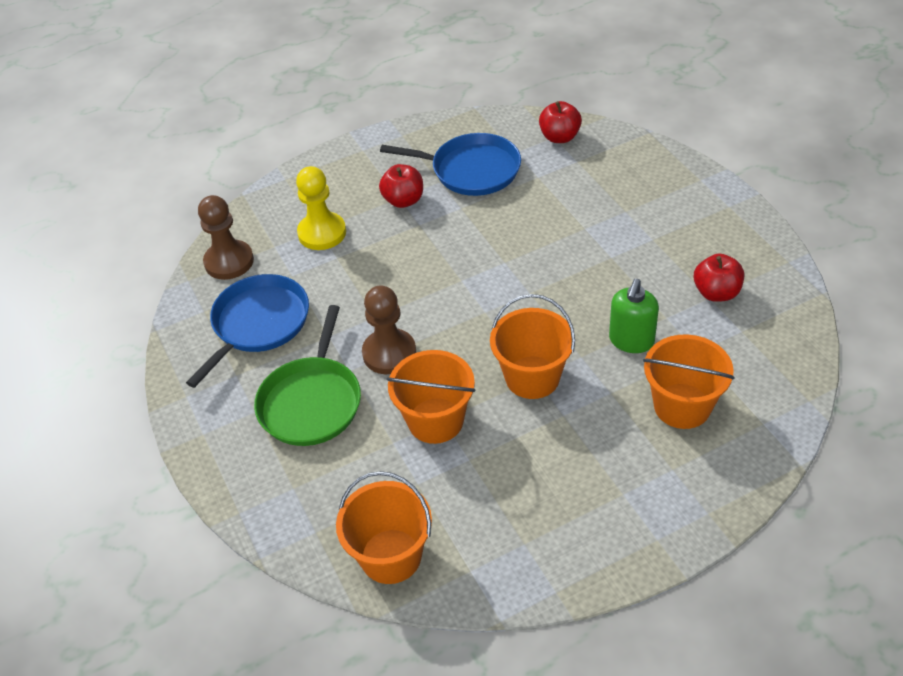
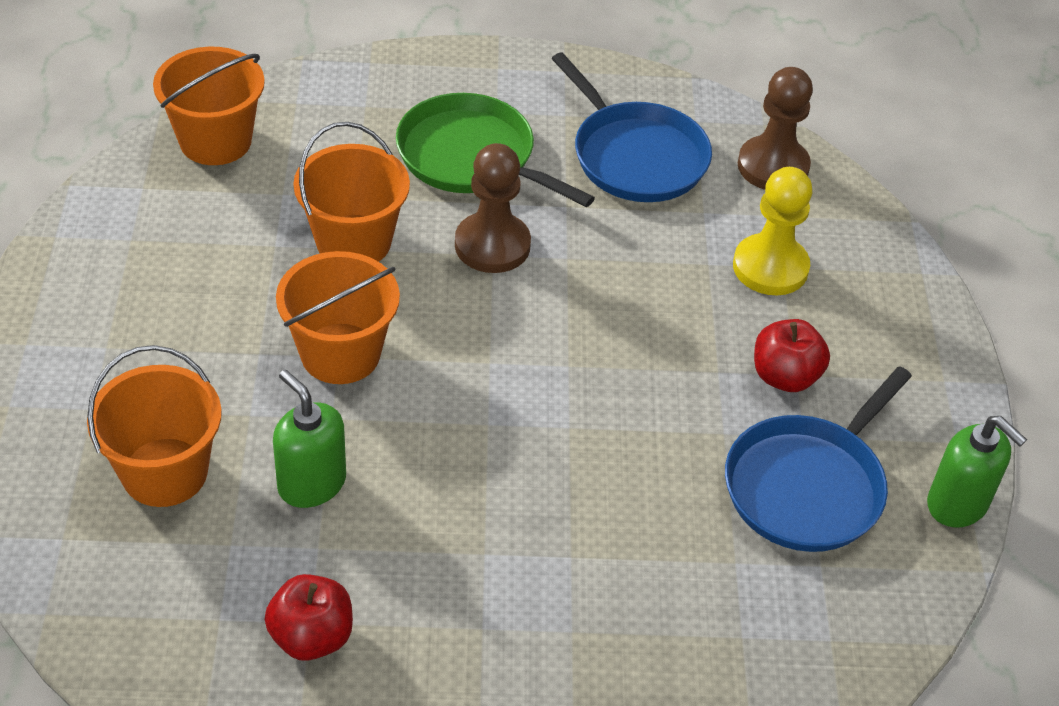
camera: 110 degrees right, 0 degrees up
(442, 124) = (957, 504): none -> green soap dispenser
(559, 137) = (824, 648): red apple -> none

